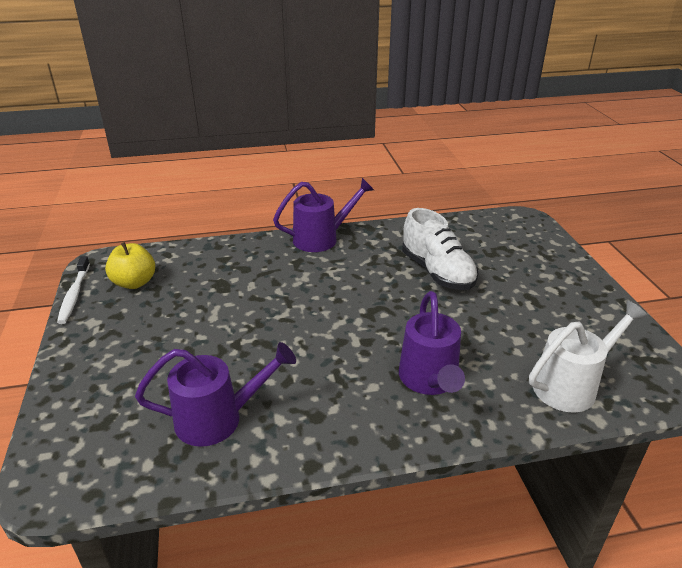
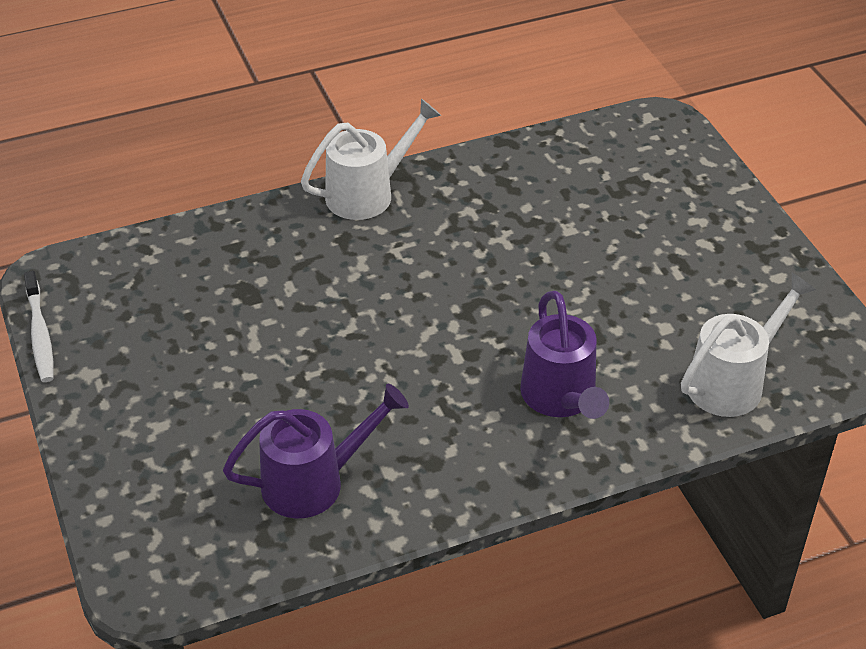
camera: 10 degrees left, 10 degrees up
(134, 283) = (118, 304): yellow apple -> none
(322, 238) = (368, 193): purple watering can -> white watering can
(437, 272) = (547, 234): white shoe -> none

